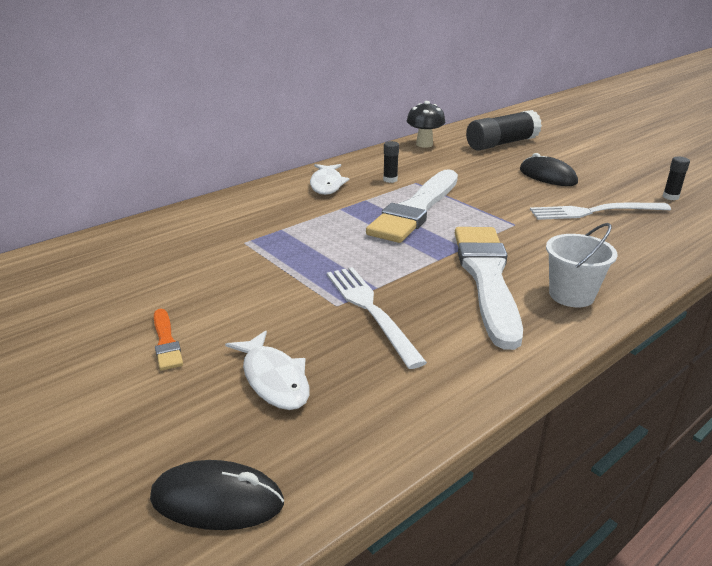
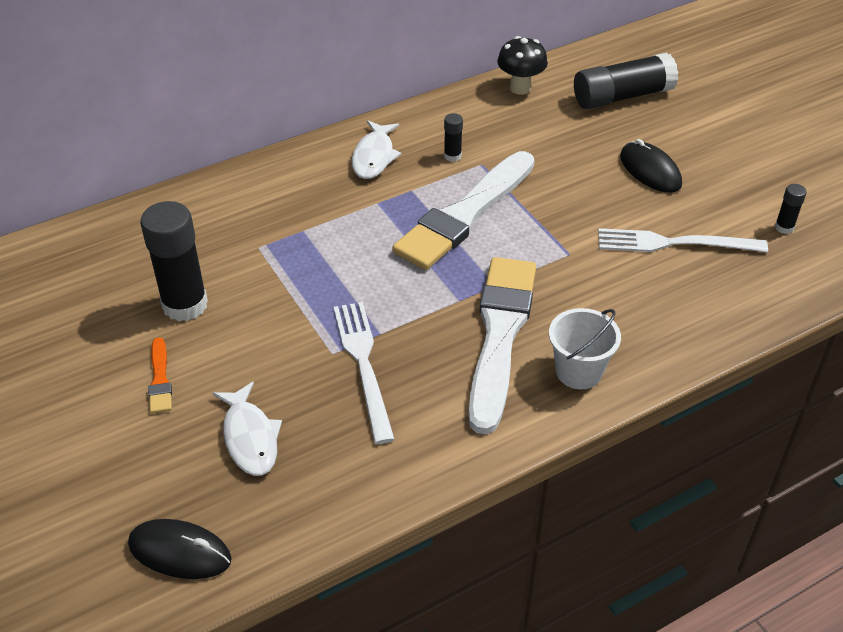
camera: 10 degrees right, 15 degrees up
(182, 285) = (185, 305): none -> black glue stick

